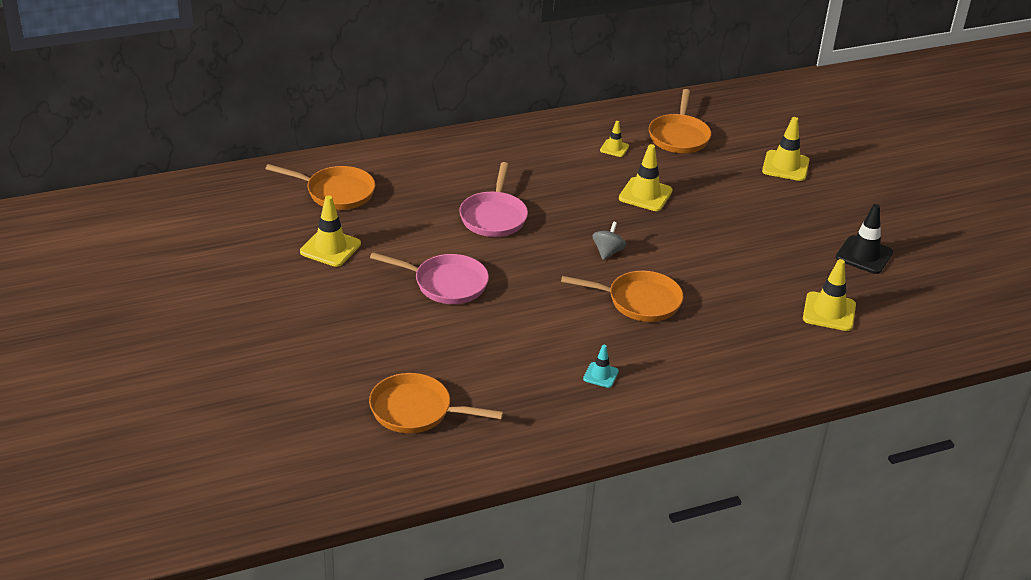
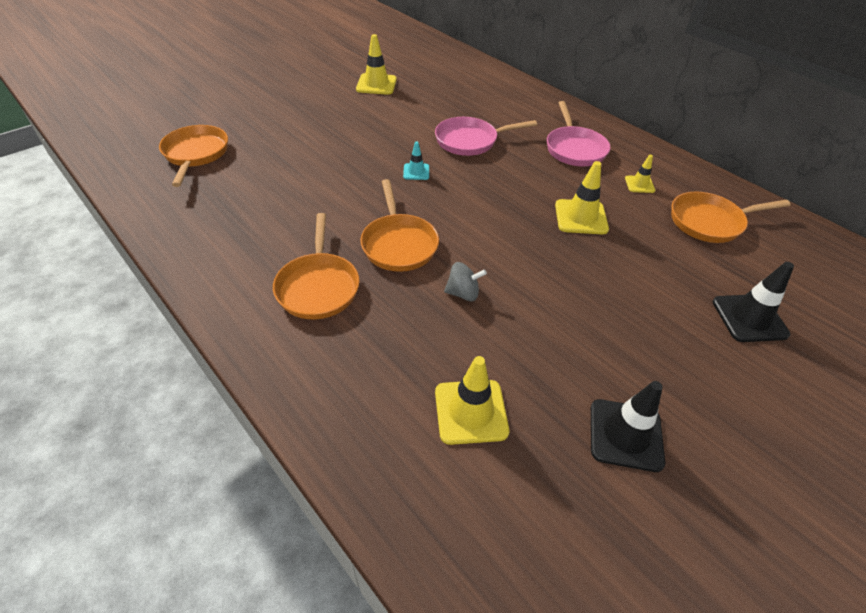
camera: 70 degrees right, 10 degrees up
(336, 192) = (444, 74): orange pan -> orange pan (318, 286)
(446, 284) = (362, 137): pink pan -> pink pan (574, 149)
(600, 375) = (271, 239): turquoise traffic cone -> turquoise traffic cone (416, 172)
(607, 252) = (465, 210): grey spinning top -> grey spinning top (463, 293)
(785, 166) = (749, 318): yellow traffic cone -> black traffic cone

